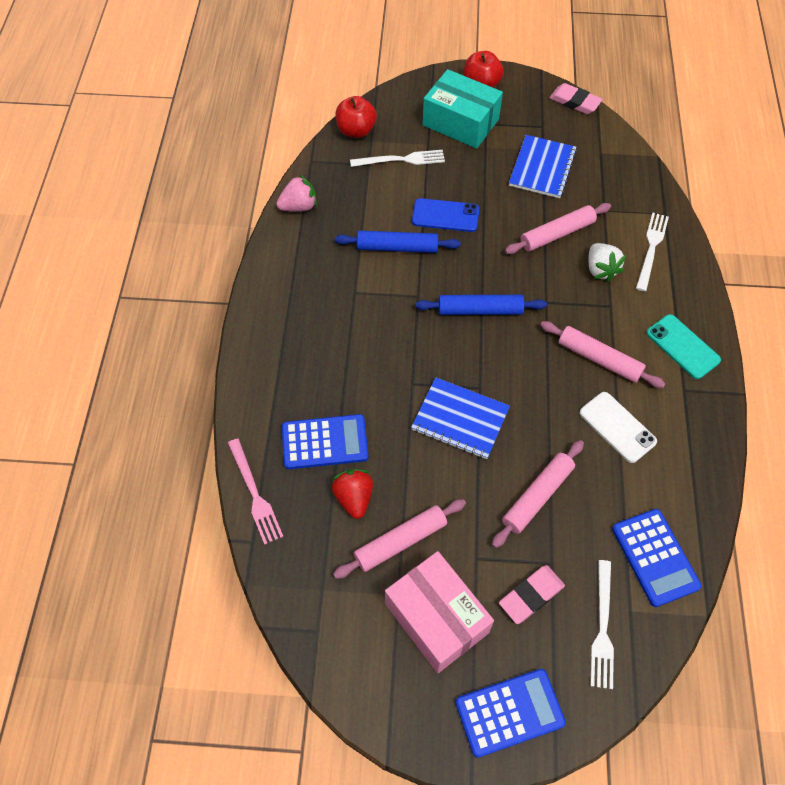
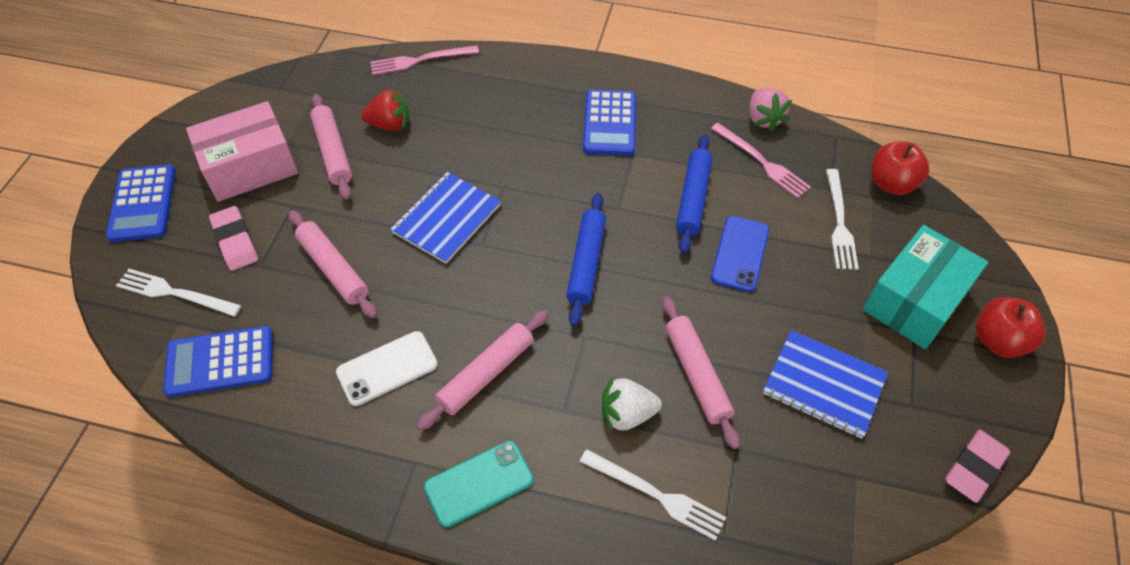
camera: 100 degrees right, 5 degrees down
(324, 442) = (456, 110): blue calculator -> blue calculator (610, 123)
(348, 206) = (761, 162): none -> pink fork

